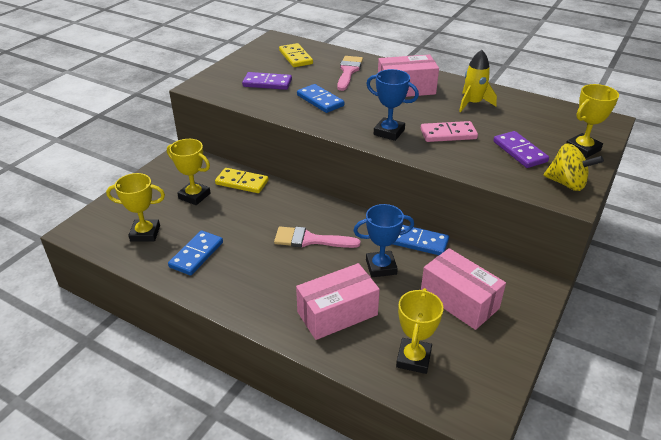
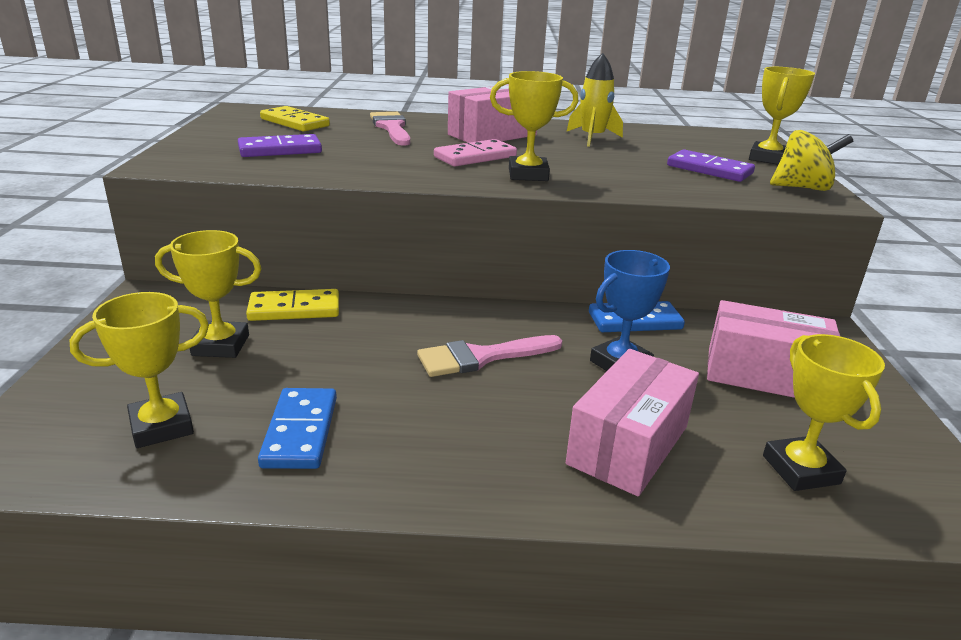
camera: 30 degrees left, 10 degrees down
(320, 100) = (387, 157): blue domino -> none
(389, 132) = (528, 174): blue trophy -> yellow trophy
(448, 134) = (605, 166): pink domino -> pink domino (475, 157)

